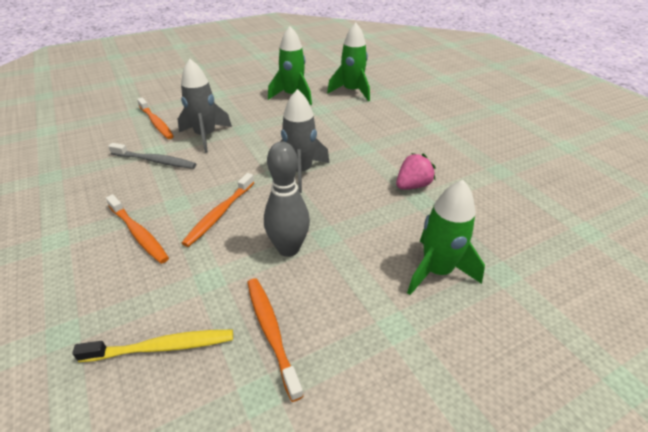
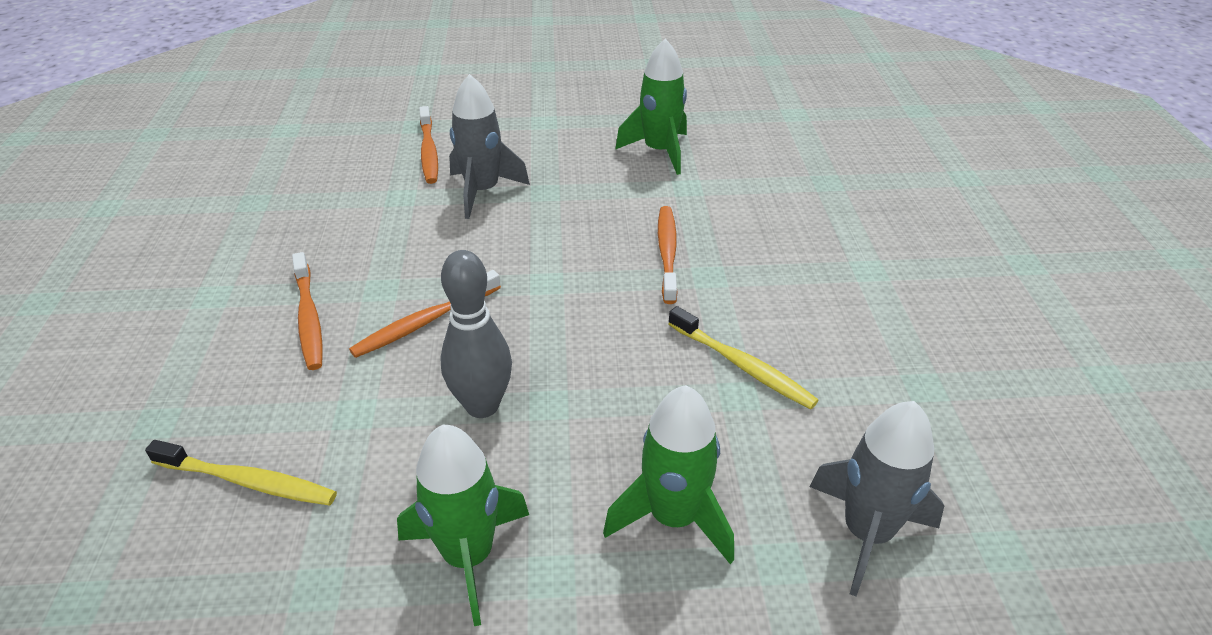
camera: 25 degrees right, 0 degrees up
(155, 161) = (391, 214): grey toothbrush -> none
(271, 332) = (383, 514): orange toothbrush -> orange toothbrush (667, 253)
(300, 172) = (580, 289): grey rocket -> grey rocket (866, 533)
(352, 91) = (766, 166): green rocket -> green rocket (469, 556)
(412, 186) = (742, 366): pink strawberry -> yellow toothbrush

